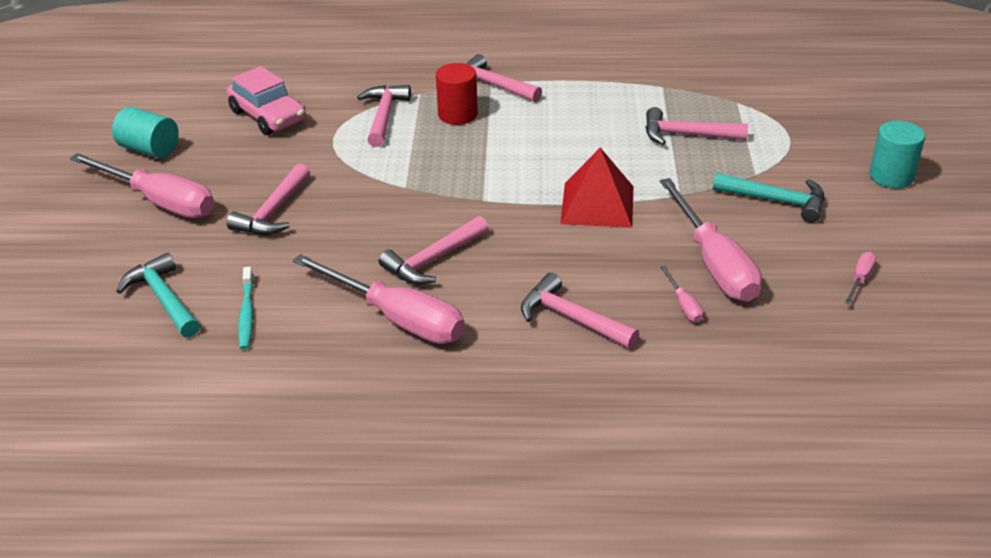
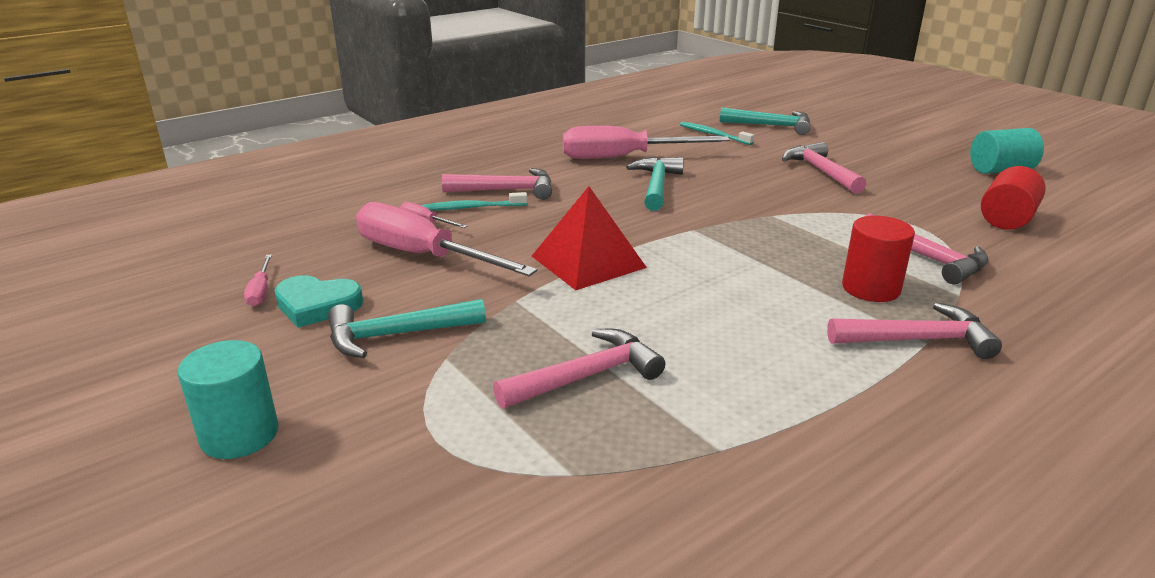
camera: 140 degrees right, 10 degrees down
(159, 202) = (900, 152): pink screwdriver -> none
(268, 116) = (1006, 219): pink car -> red cylinder
(433, 260) = (656, 186): pink hammer -> turquoise hammer
(627, 307) = (471, 208): none -> turquoise toothbrush
(820, 247) = (317, 305): none -> turquoise heart

